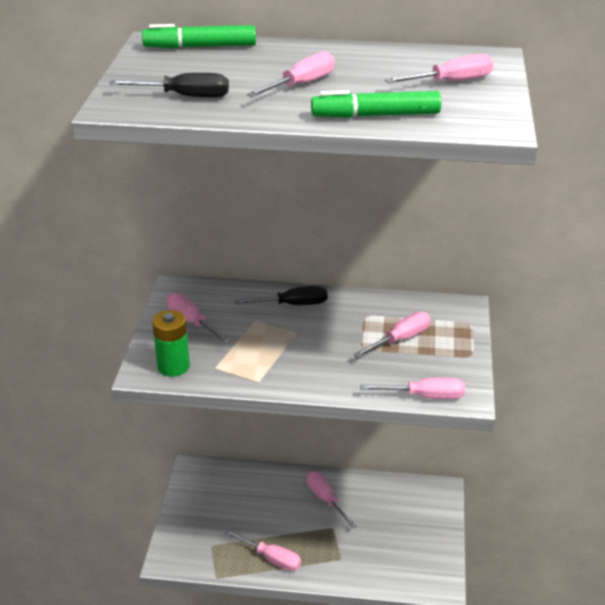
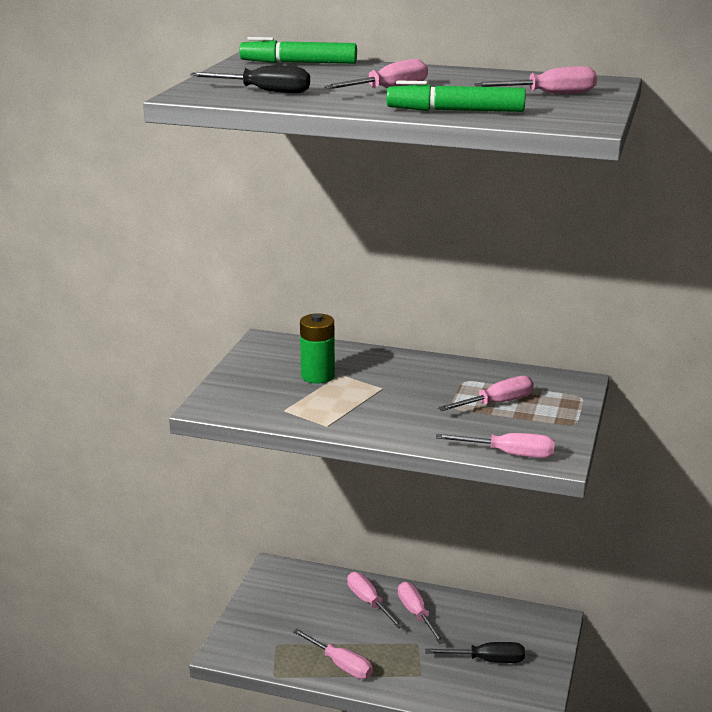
camera: 10 degrees right, 10 degrees down
(173, 366) = (240, 405): green battery -> green battery (317, 376)
(191, 321) = (271, 370): pink screwdriver -> pink screwdriver (369, 602)
(293, 304) = (386, 364): black screwdriver -> black screwdriver (487, 660)

